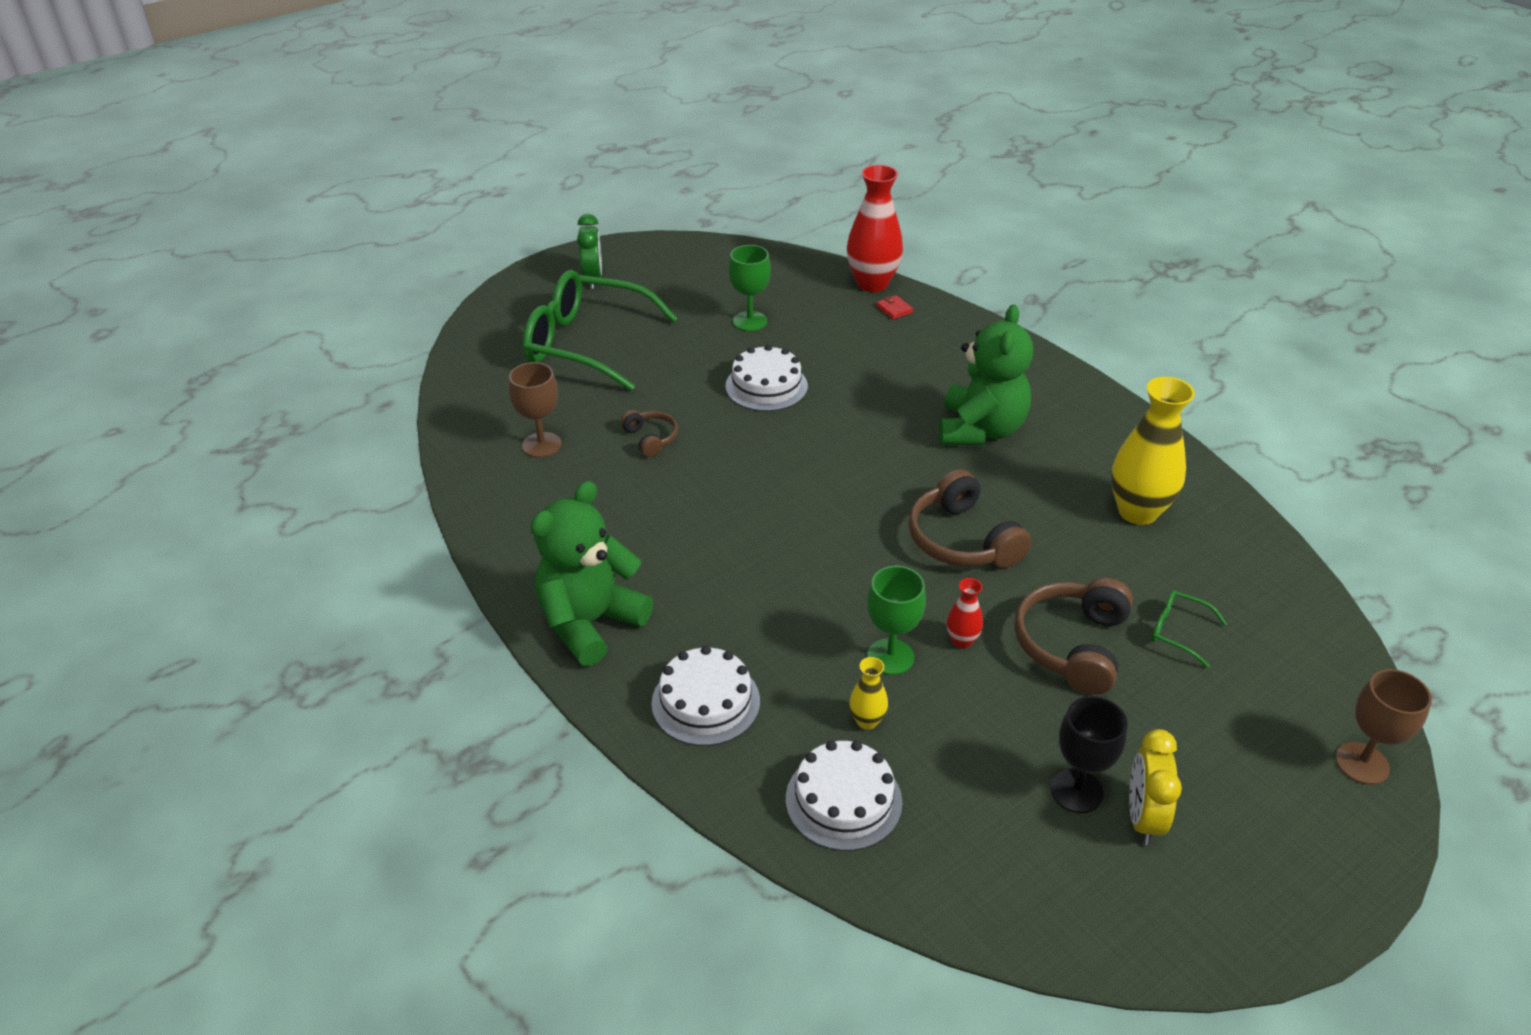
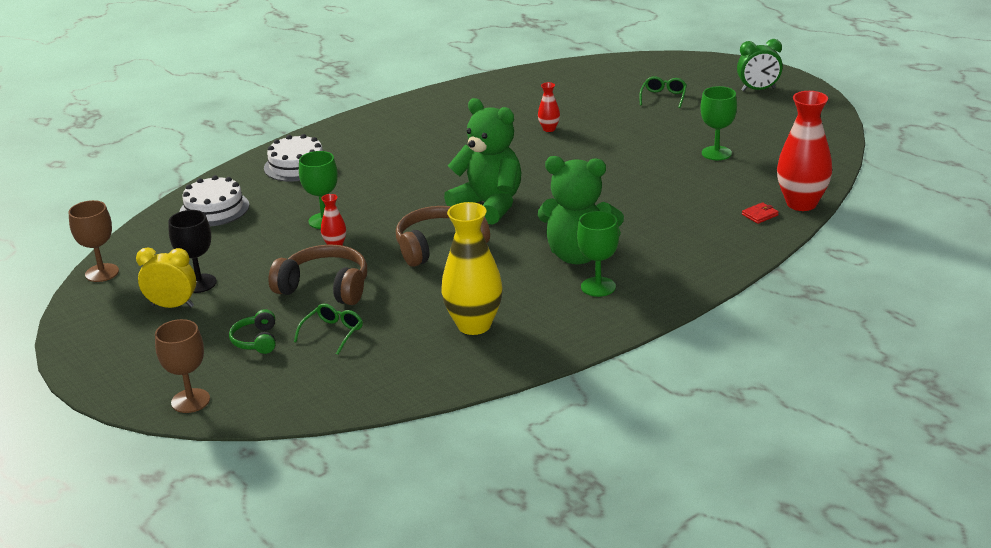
camera: 90 degrees right, 10 degrees down
(542, 445) = (537, 96): brown goblet -> brown goblet (102, 273)
(588, 344) = (663, 97): green glasses -> green glasses, size x0.41
(590, 623) = (366, 128): green teddy bear -> green teddy bear (489, 205)
(651, 438) = (549, 129): brown headphones -> red vase
(766, 386) = (623, 165): white cake -> none
(867, 721) = (271, 214): yellow vase -> none
(1046, 420) = (598, 287): none -> green goblet
(1211, 707) = (256, 340): none -> green headphones

